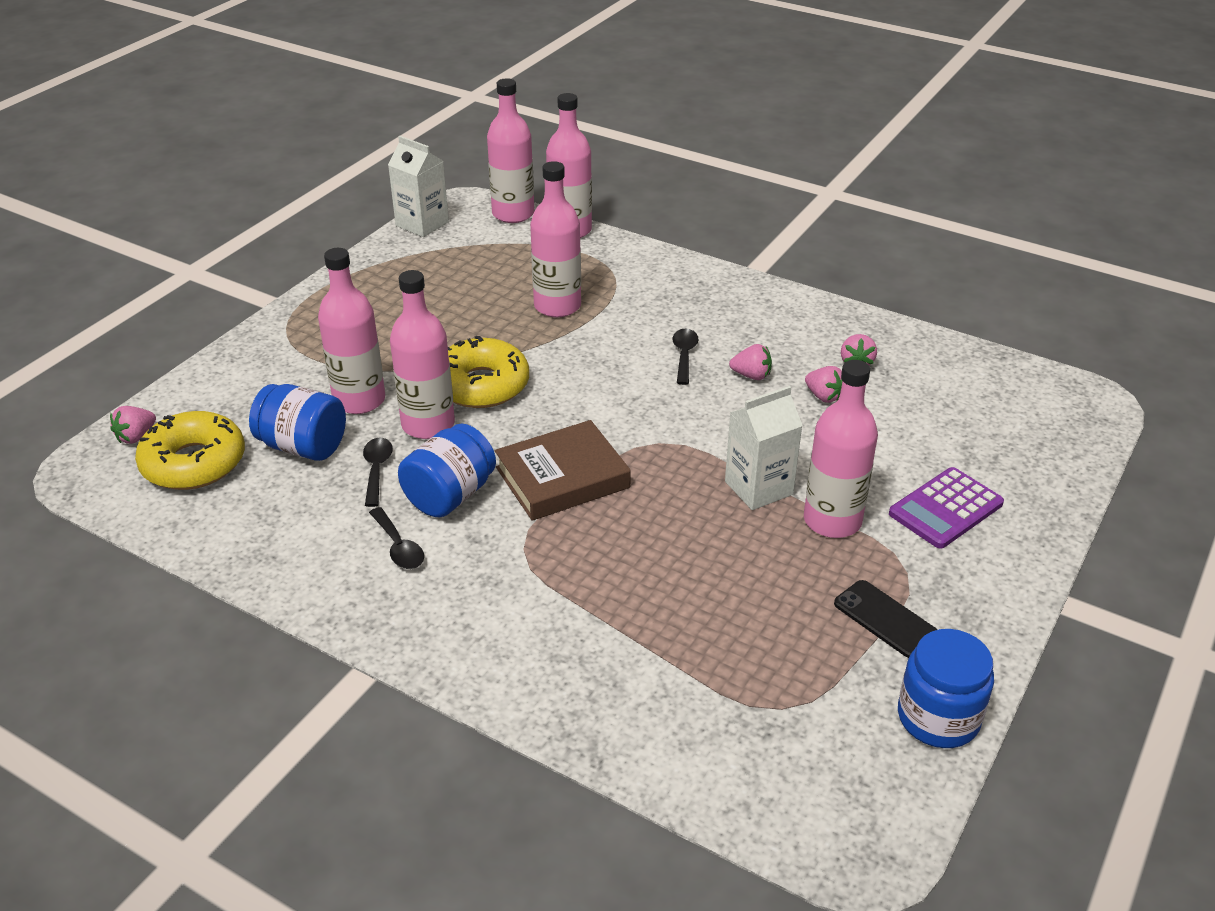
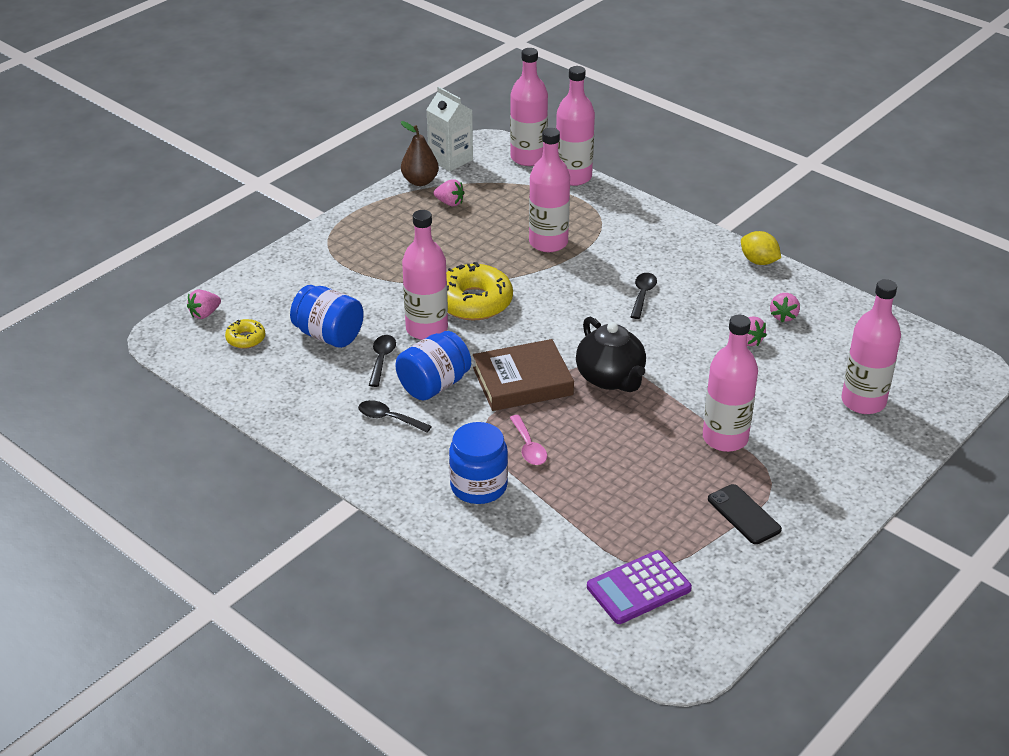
camera: 10 degrees right, 0 degrees up
(194, 463) = (246, 339): yellow donut -> yellow donut, size x0.50
(359, 400) = (376, 304): pink bottle -> pink bottle (863, 401)
(390, 251) = (420, 181): none -> brown pear
(398, 547) = (389, 418): black spoon -> black spoon turned 135 degrees clockwise
(588, 563) = (528, 447): none -> pink spoon
(671, 461) = (610, 378): none -> black teapot
(751, 375) = (693, 317): pink strawberry -> pink strawberry (450, 203)
(758, 488) = (674, 407): white carton -> none
(808, 303) = (758, 261): none -> yellow lemon
(938, 717) = (761, 586): blue jar -> blue jar (478, 486)
(945, 509) = (818, 440): purple calculator -> purple calculator (638, 588)

